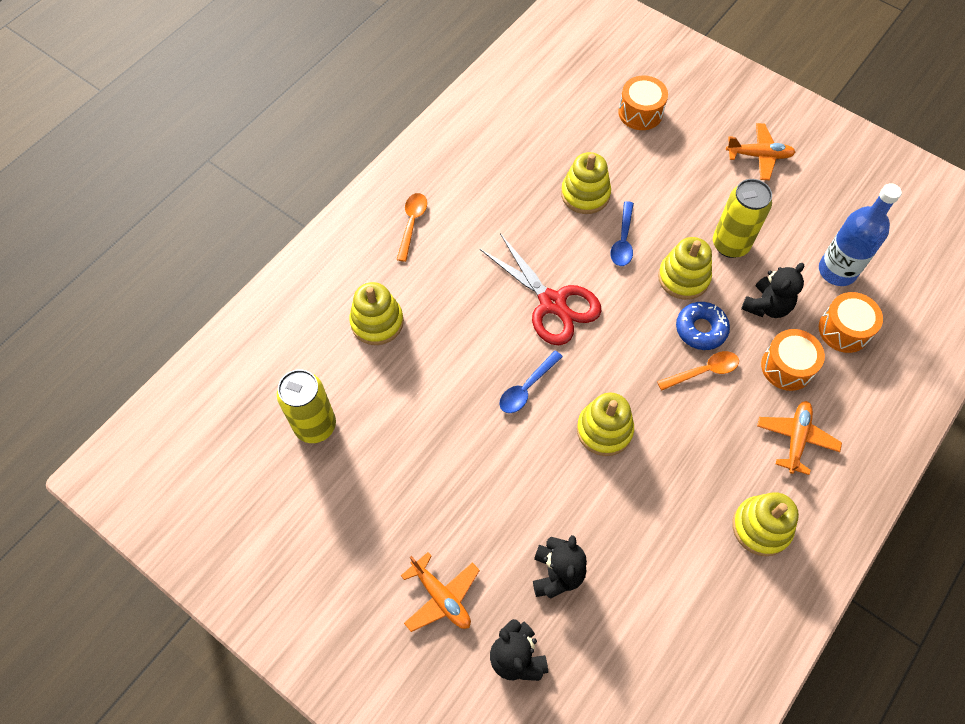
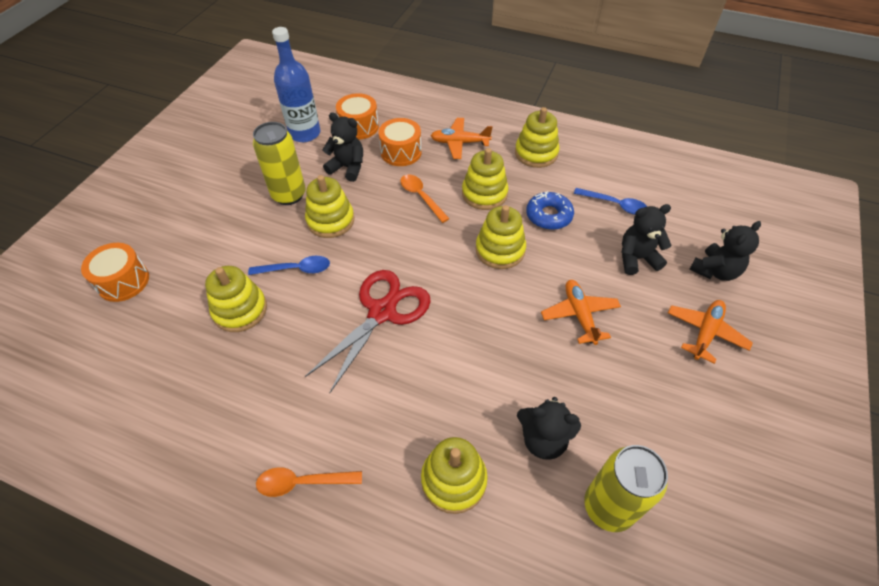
camera: 105 degrees left, 10 degrees down
(386, 398) = (543, 439): none -> black teddy bear
(527, 388) = (482, 313): blue spoon -> blue spoon (615, 205)
(696, 440) = (484, 194): none -> yellow stacking toy
(701, 329) = (381, 203): blue donut -> blue donut (549, 215)
(759, 156) = (184, 187): orange plane -> orange plane (579, 315)

